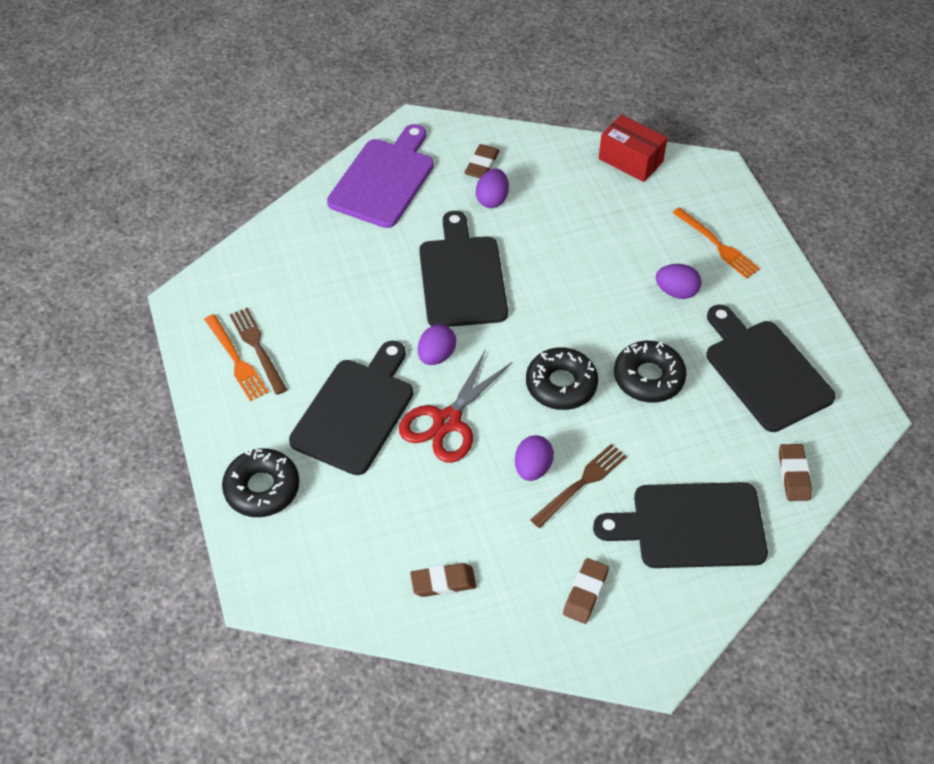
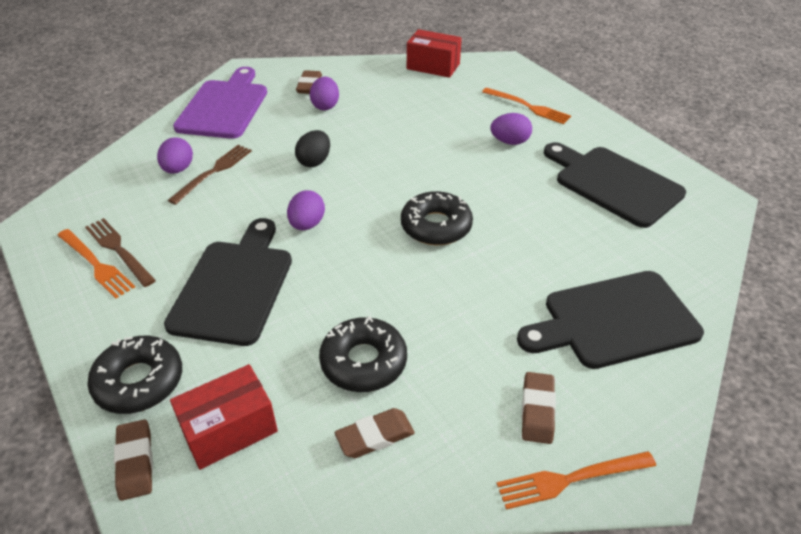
camera: 15 degrees left, 10 degrees down
(328, 548) = (229, 430): none -> red box
(447, 421) = (334, 277): red scissors -> none
(462, 277) = (314, 161): black cutting board -> black egg
(532, 468) = (434, 301): purple egg -> purple egg (178, 169)
(581, 483) = (489, 305): brown fork -> brown fork (213, 172)
(589, 656) = (570, 479): none -> orange fork
(648, 377) = (514, 206): black donut -> black donut (363, 362)
(794, 475) = (684, 257): brown eraser -> brown eraser (135, 462)

